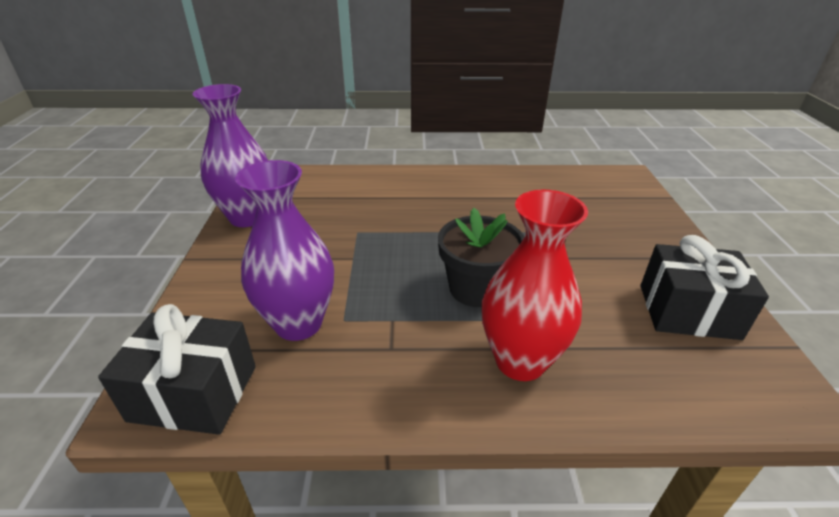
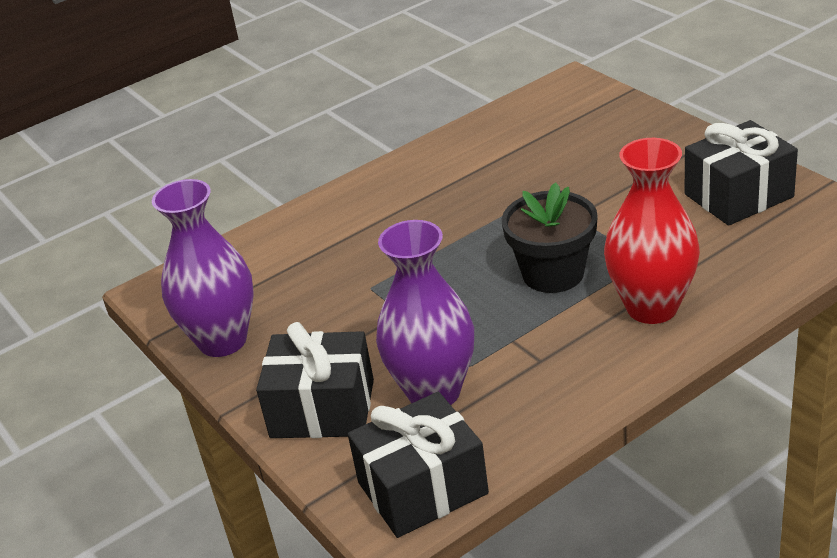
camera: 30 degrees left, 0 degrees up
(229, 290) = (322, 409): none -> black gift

